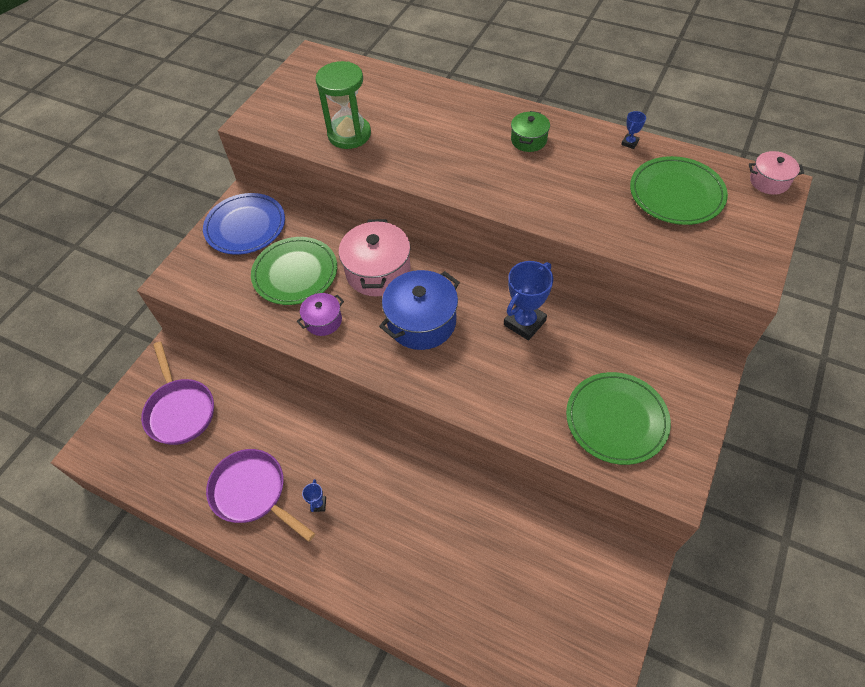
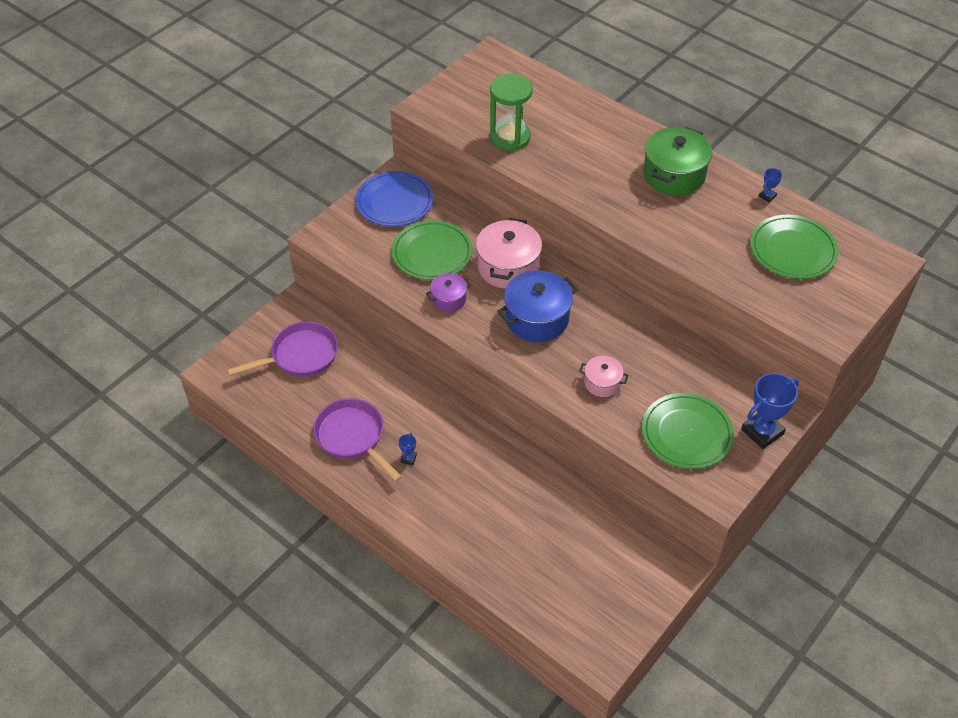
camera: 10 degrees right, 5 degrees down
(180, 410) = (300, 355): purple pan -> purple pan turned 105 degrees counterclockwise
(524, 323) = (630, 338): blue trophy -> blue trophy (762, 432)
(529, 140) = (674, 175): green pot -> green pot, size x1.82
(769, 181) = (883, 256): pink pot -> pink pot (602, 383)

